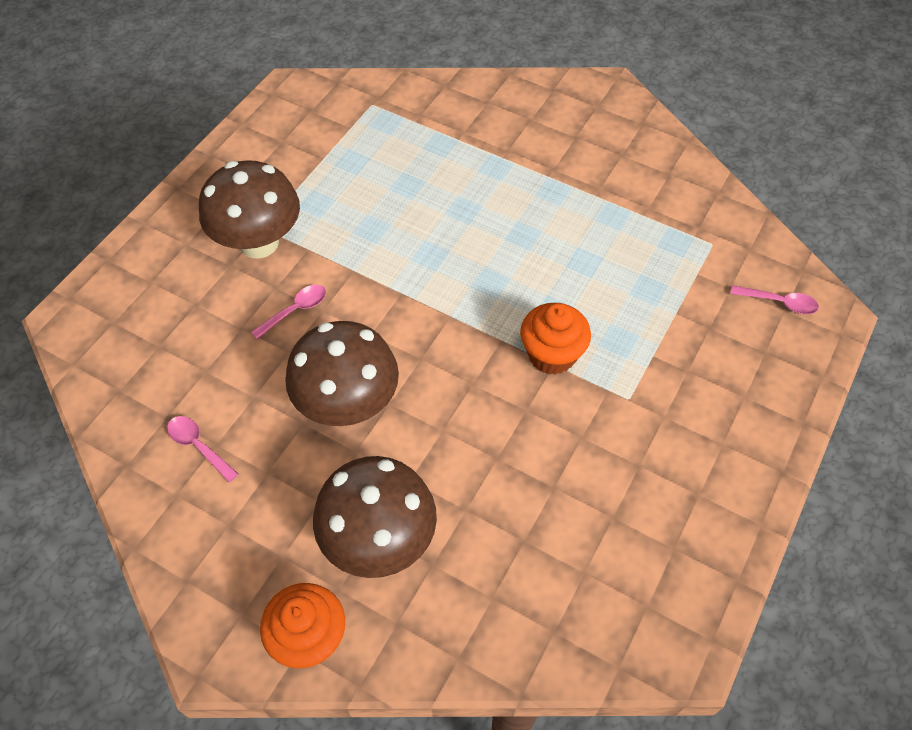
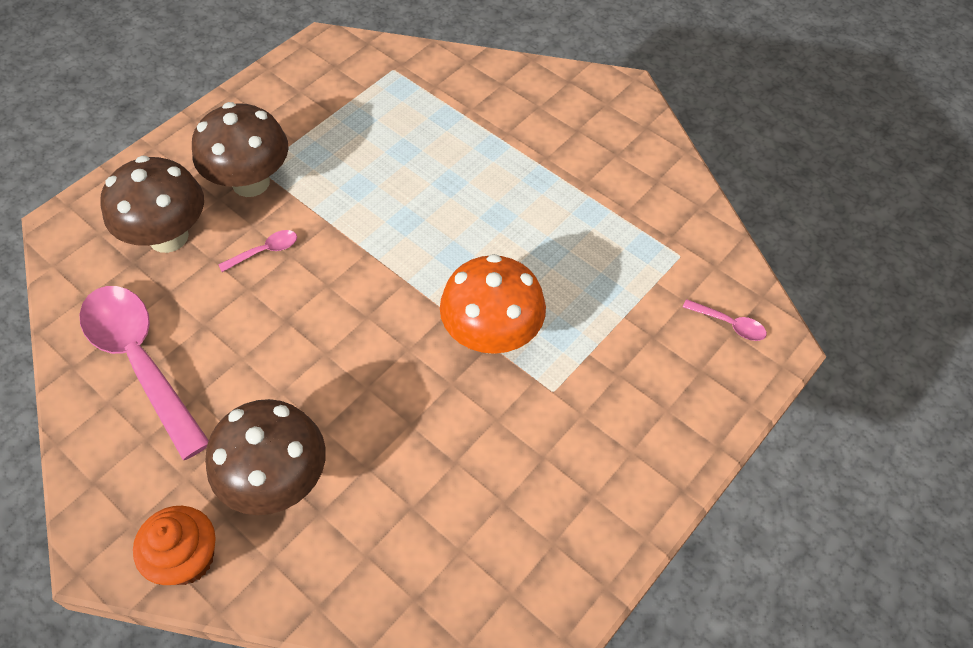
camera: 10 degrees right, 0 degrees up
(198, 446) = (141, 361): pink spoon -> pink spoon, size x2.46
(348, 404) = (287, 347): brown mushroom -> brown mushroom (168, 237)
(552, 354) = (491, 335): orange cupcake -> orange mushroom

